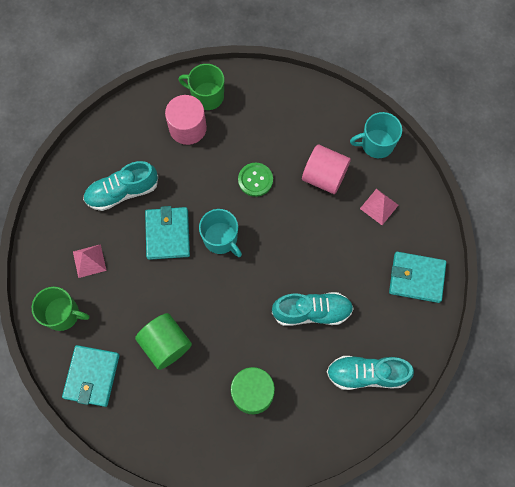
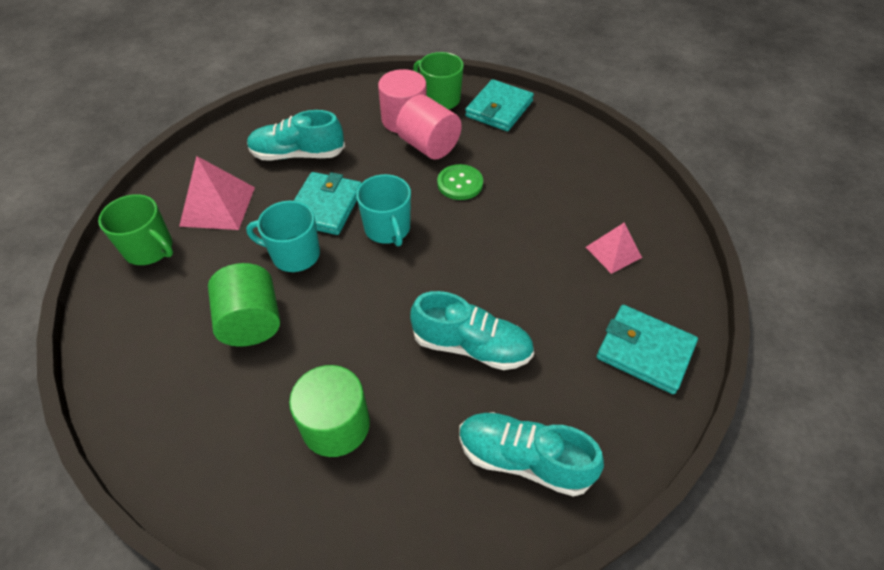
camera: 20 degrees right, 20 degrees down
(89, 261) = (218, 206): pink pyramid -> pink pyramid, size x1.58
(92, 376) = (134, 328): turquoise wallet -> turquoise wallet (499, 109)
(324, 176) = (549, 202): pink cylinder -> pink cylinder (429, 146)
(376, 144) = (630, 188): turquoise mug -> turquoise mug (294, 254)

